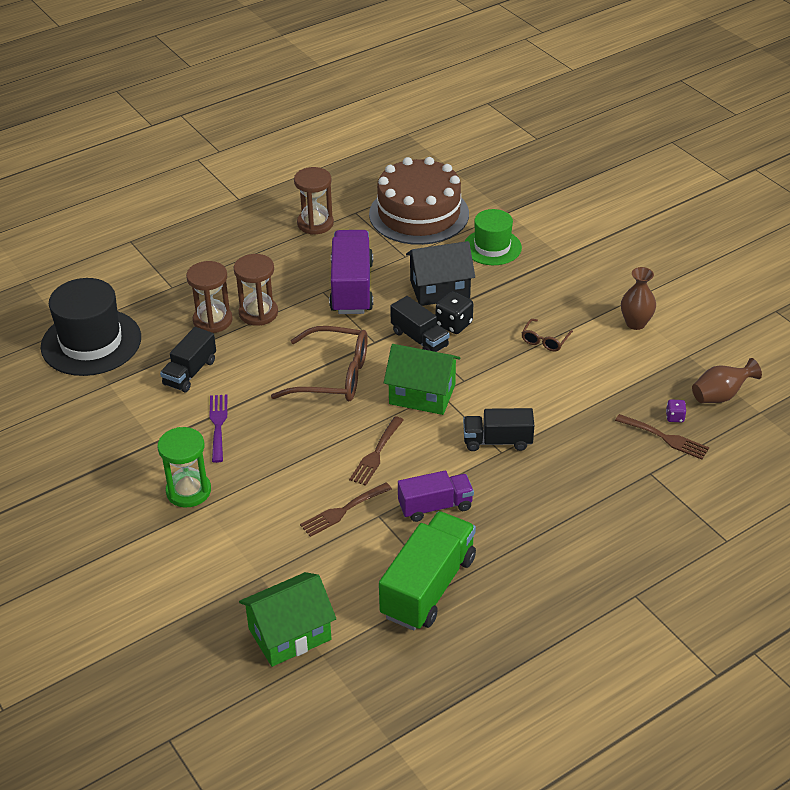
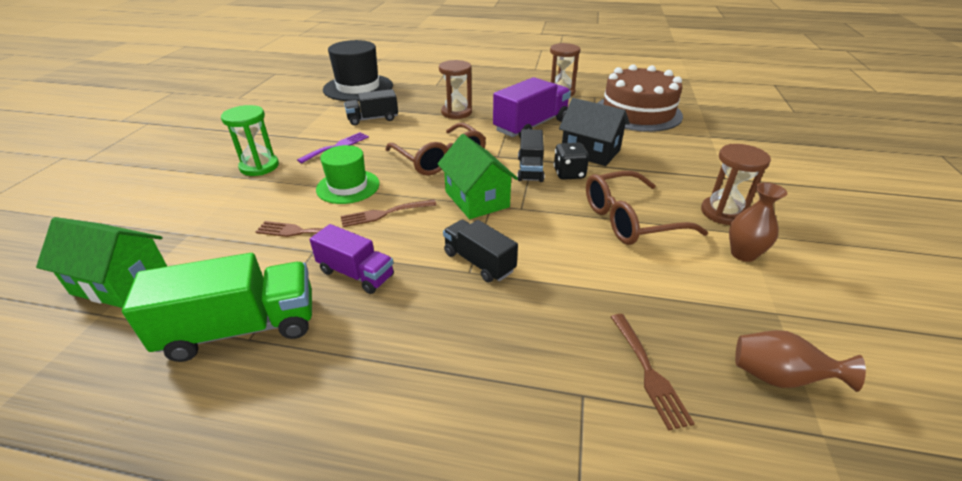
camera: 45 degrees right, 5 degrees down
(212, 320) = (427, 105): brown hourglass -> brown hourglass (723, 212)
(492, 247) = (669, 148): green hat -> green hat (348, 186)
(545, 340) = (630, 220): brown glasses -> brown glasses, size x2.10
(675, 417) = (687, 360): purple dice -> none

